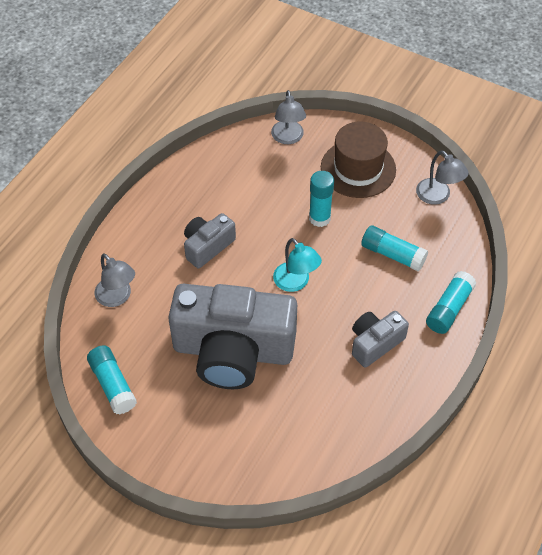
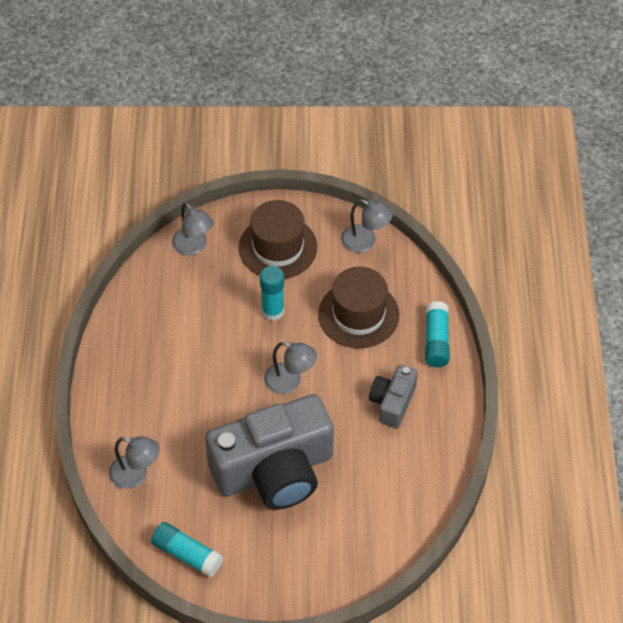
camera: 30 degrees left, 0 degrees up
(207, 246) = (187, 387): grey camera -> none
(296, 282) = (290, 381): turquoise lamp -> grey lamp
(392, 254) = (358, 314): turquoise glue stick -> brown hat

